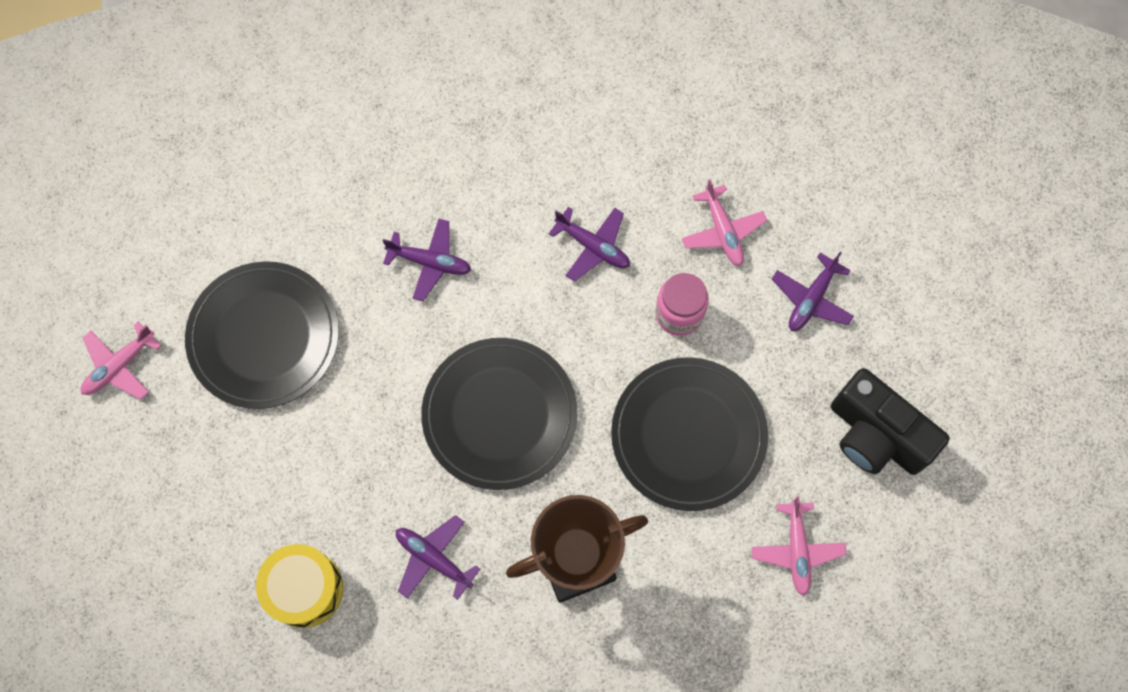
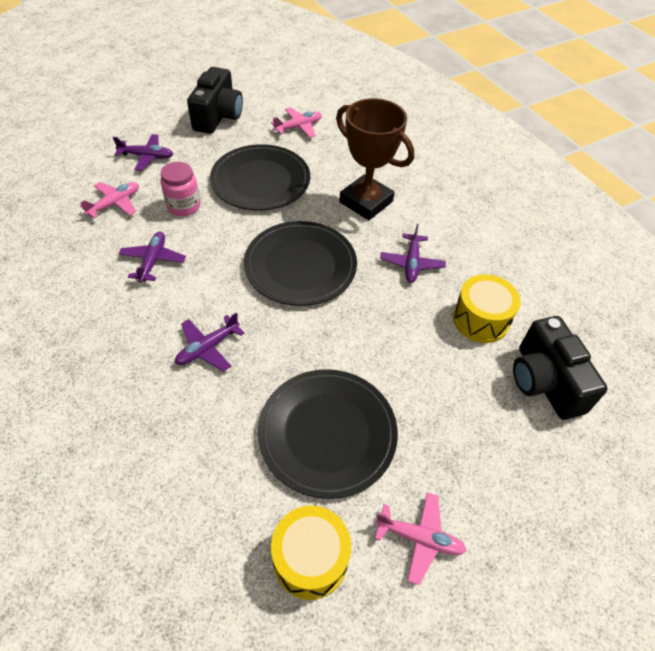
camera: 120 degrees left, 20 degrees down
(160, 266) = (310, 559): none -> yellow drum
(188, 603) = (544, 382): none -> black camera
(430, 262) = (207, 348): purple plane -> purple plane turned 120 degrees counterclockwise

